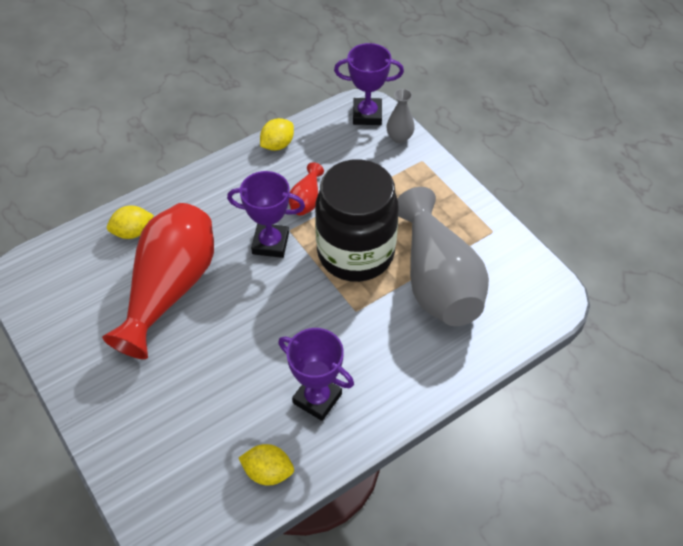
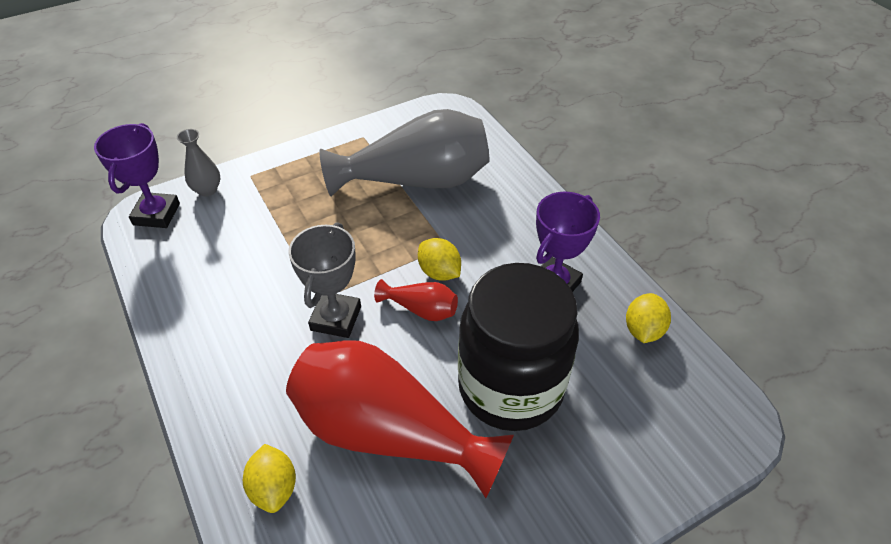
camera: 85 degrees left, 5 degrees down
(270, 243) = (336, 318): purple trophy -> grey trophy
(277, 145) = (169, 305): yellow lemon -> yellow lemon (439, 272)
(306, 200) = (275, 280): red vase -> red vase (421, 309)
(355, 253) = (368, 240): black jar -> black jar (510, 387)

